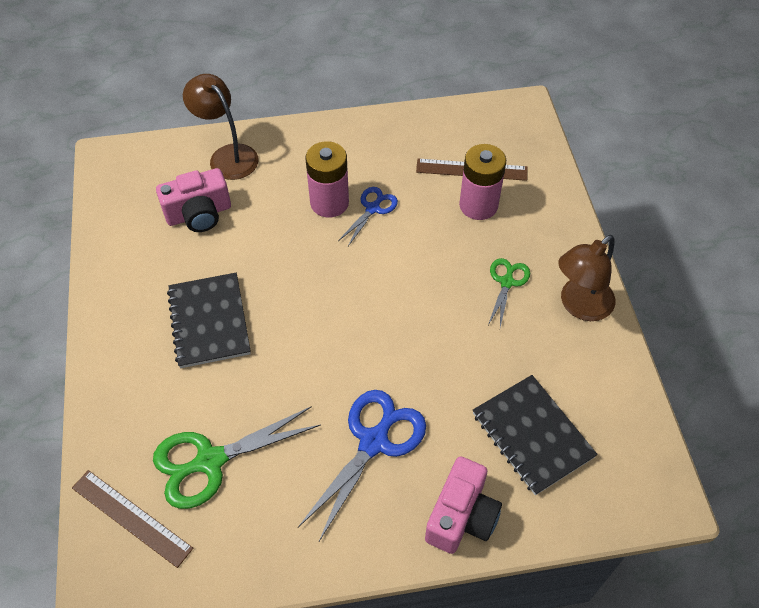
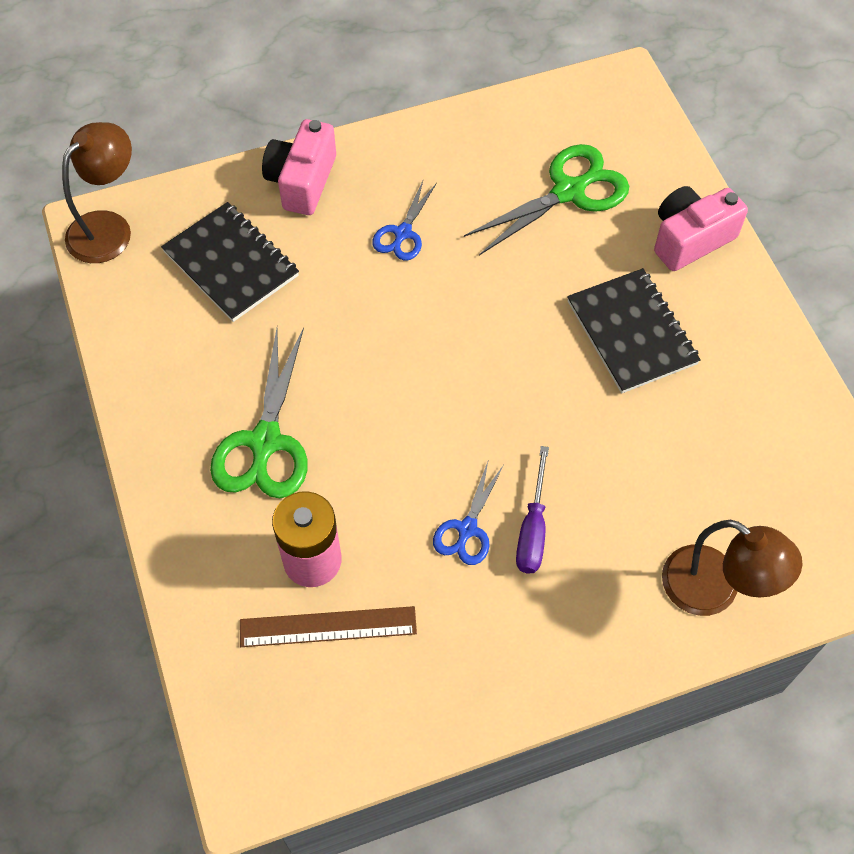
camera: 170 degrees right, 5 degrees up
(131, 517) = (624, 136): brown ruler -> none
(199, 214) = (711, 480): pink camera -> pink camera (690, 239)
(329, 203) = (532, 529): pink battery -> purple screwdriver
(374, 441) = (403, 233): blue scissors -> blue scissors, size x0.57
(507, 282) = (265, 442): green scissors -> green scissors, size x1.76
(579, 306) = (169, 423): brown lamp -> brown lamp (109, 227)

